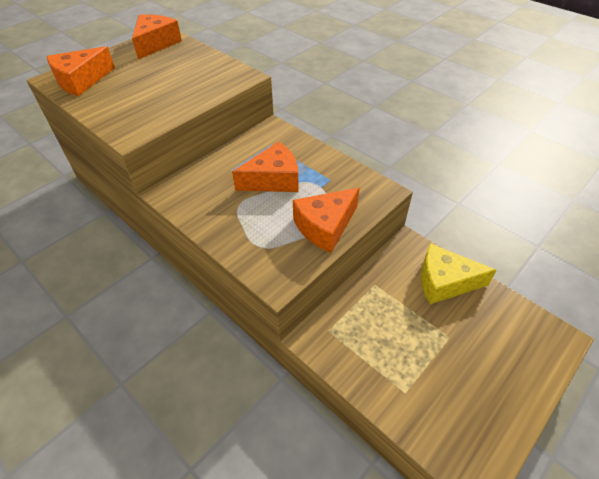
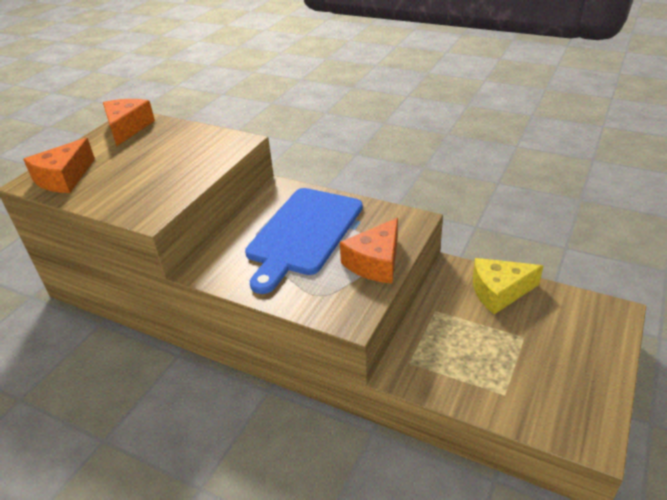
camera: 15 degrees left, 10 degrees down
(273, 179) = (304, 233): orange cheese -> blue cutting board

